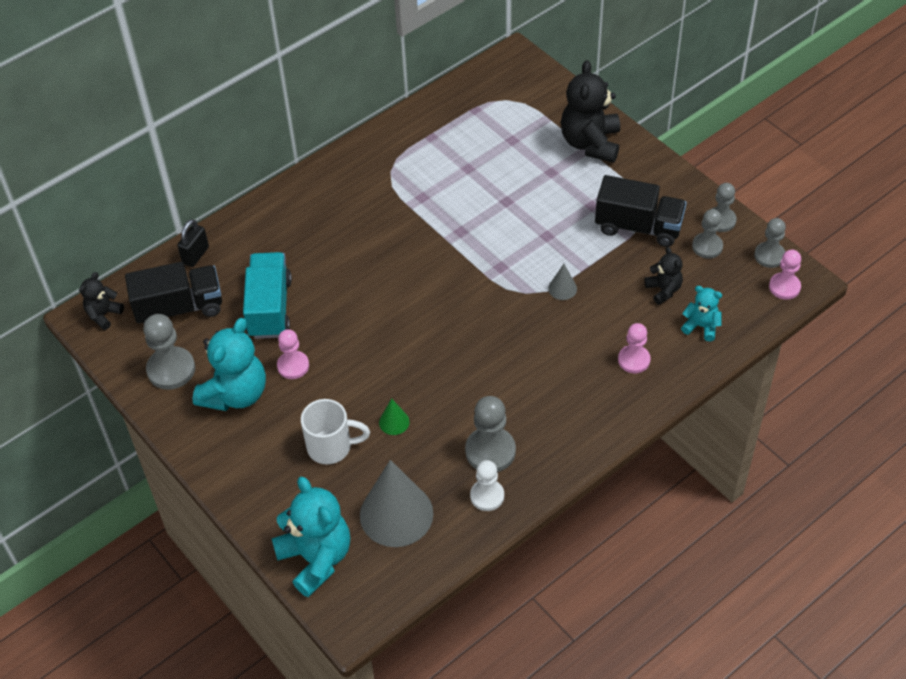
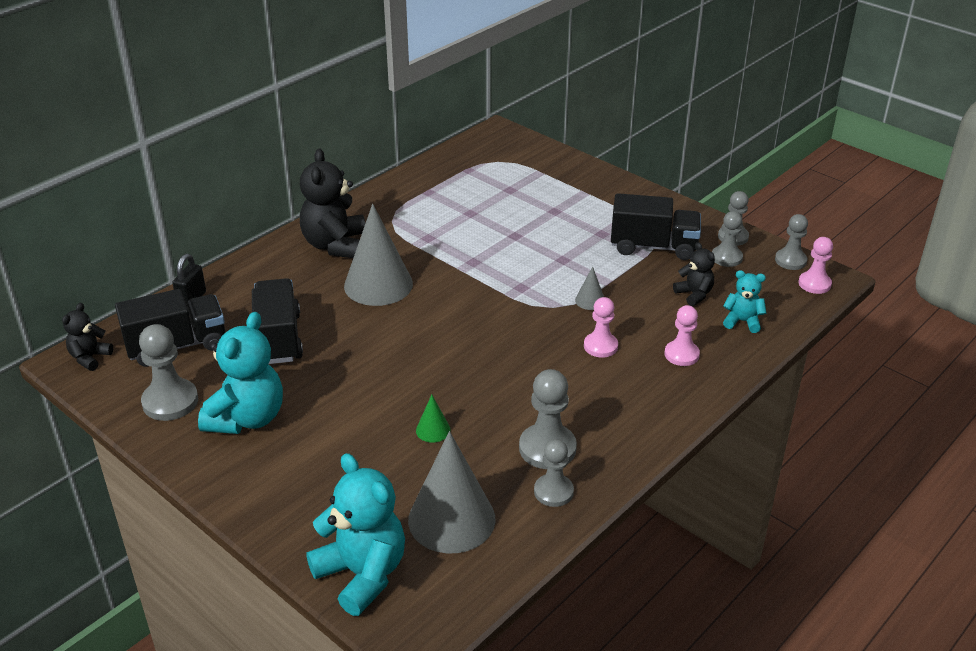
camera: 10 degrees left, 15 degrees down
(269, 308) = (278, 338): turquoise truck -> black truck
(293, 366) = (310, 388): pink pawn -> pink pawn (600, 346)
(331, 447) = (364, 459): white mug -> none
(367, 252) = (378, 285): none -> grey cone
(487, 496) = (553, 492): white pawn -> grey pawn
(590, 143) = (587, 188): black teddy bear -> black teddy bear (335, 245)

